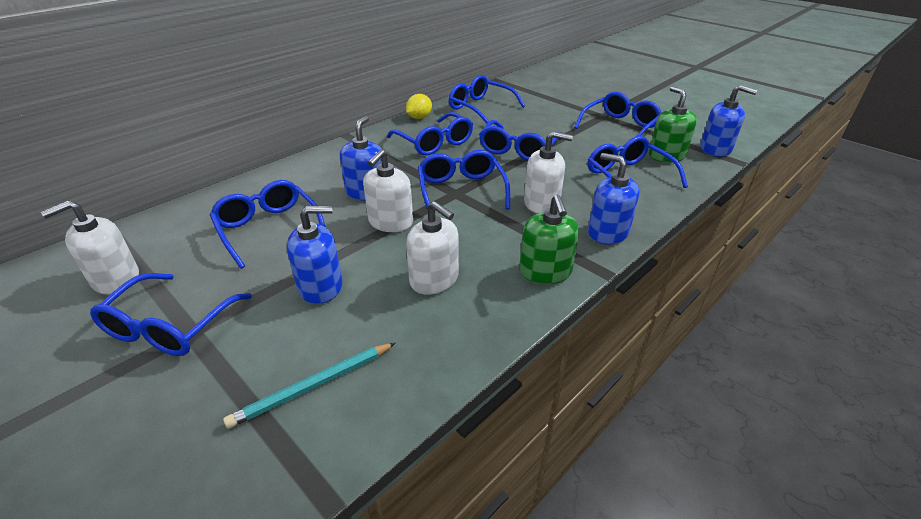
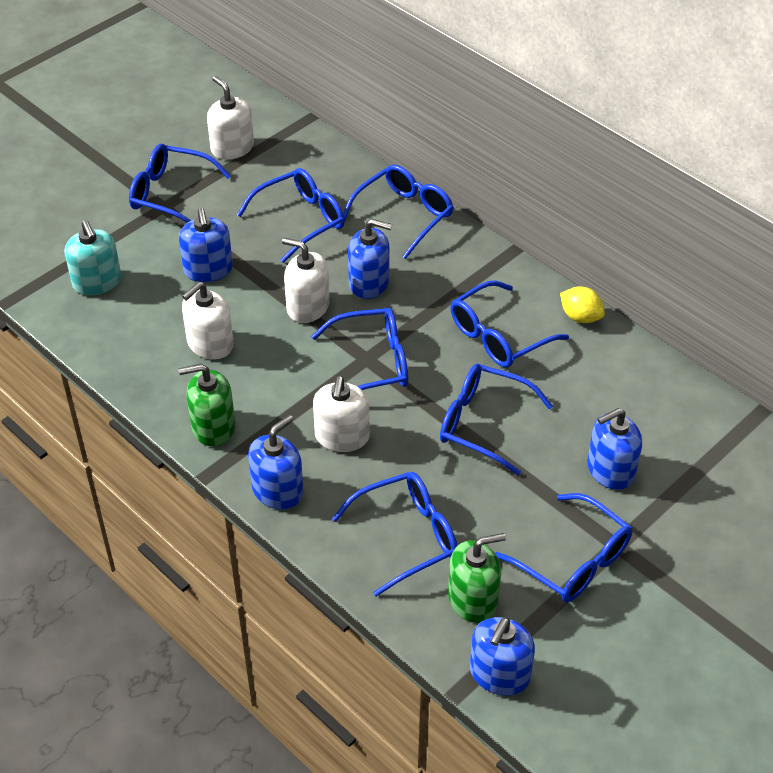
camera: 90 degrees right, 10 degrees up
(313, 386) = (97, 282): turquoise pencil -> turquoise soap dispenser
(480, 108) = (628, 386): blue glasses -> blue glasses (404, 215)
(548, 115) = (610, 470): none -> blue soap dispenser

